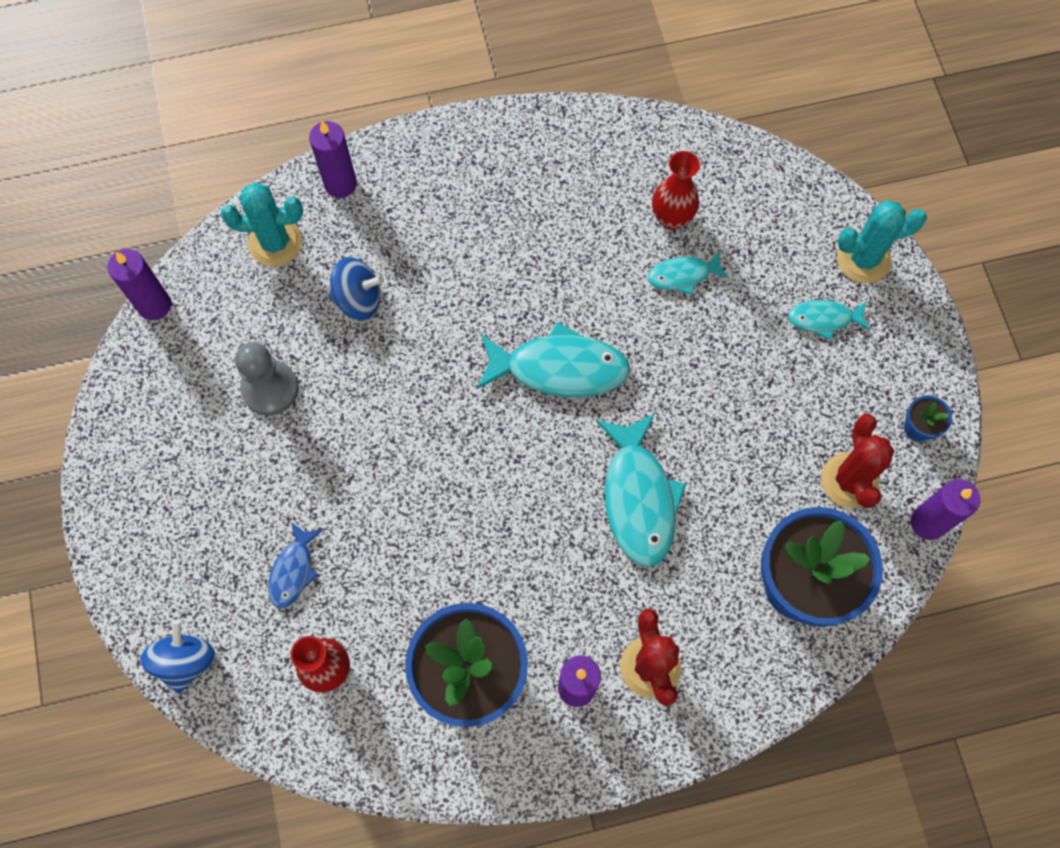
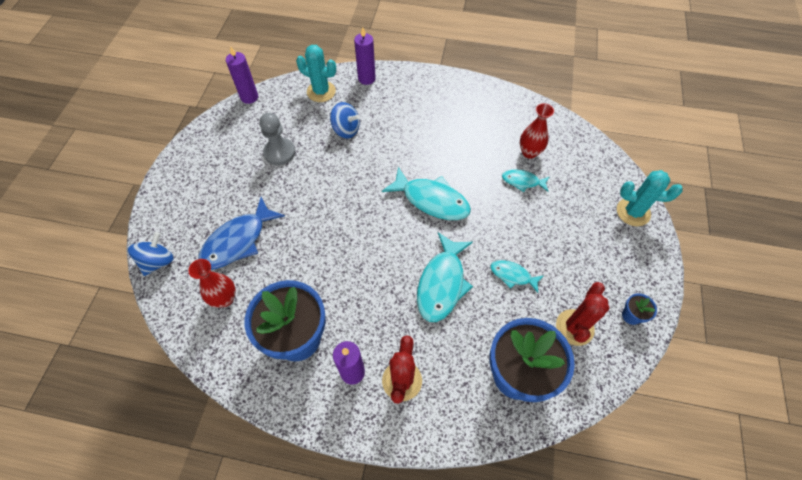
camera: 25 degrees right, 10 degrees down
(293, 571) = (238, 241): blue fish -> blue fish, size x1.84
(824, 319) = (596, 234): turquoise fish -> turquoise fish (512, 275)
(927, 522) = (616, 374): purple candle -> none

